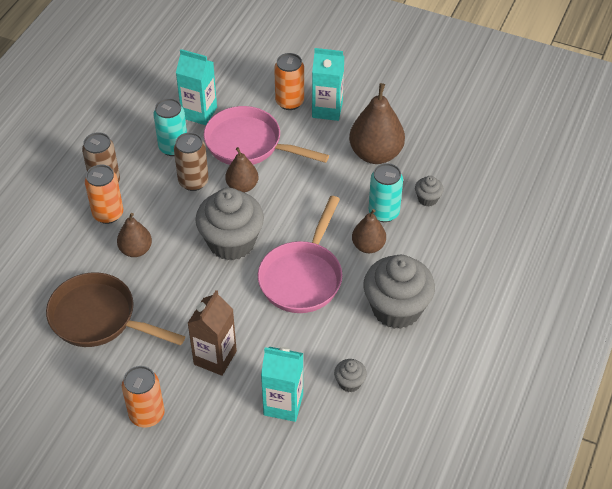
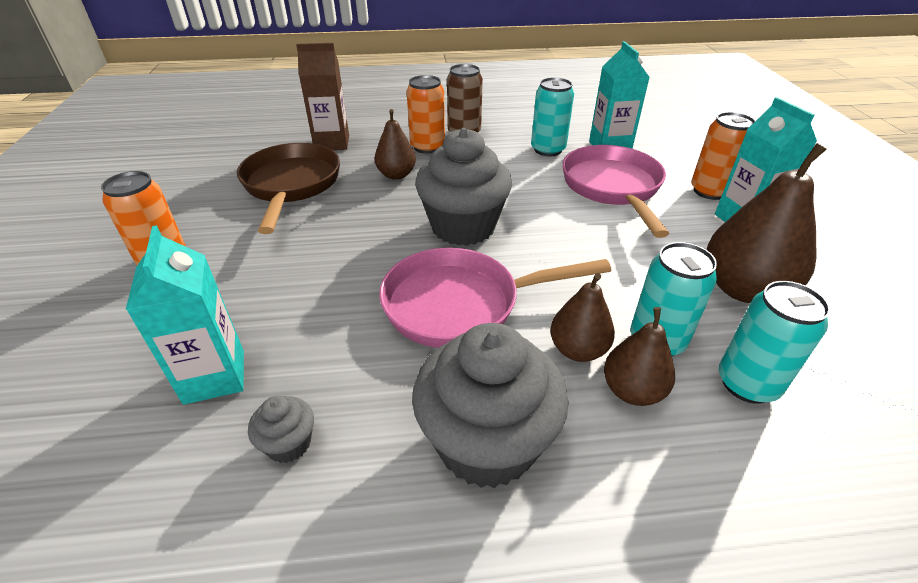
camera: 60 degrees right, 10 degrees down
(193, 182) = (519, 174): brown can -> none
(215, 357) = (275, 279): brown carton -> brown carton (332, 143)
(242, 186) = (550, 205): brown pear -> brown pear (632, 391)
(427, 199) = (747, 384): grey cupcake -> turquoise can

